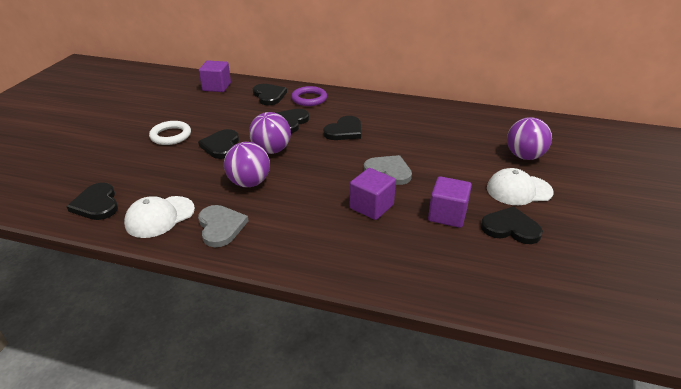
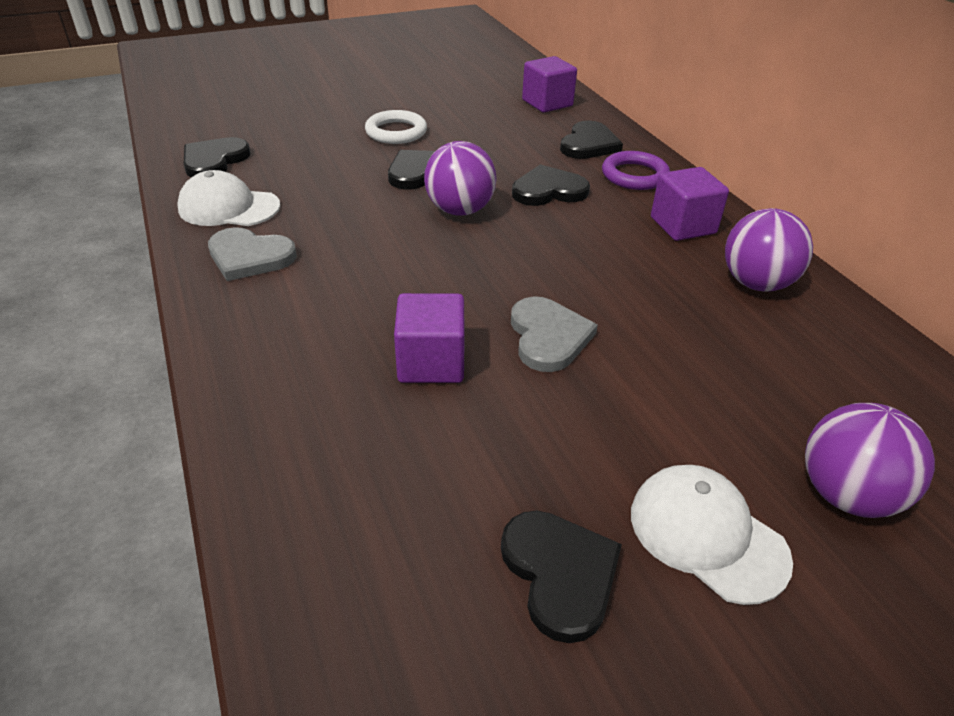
camera: 50 degrees right, 5 degrees up
(221, 227) = (250, 257): grey heart -> grey heart turned 75 degrees clockwise
(249, 183) = (364, 231): purple ball -> purple ball (756, 283)
(344, 131) = (598, 243): black heart -> none
(447, 215) = (504, 461): purple cube -> purple cube (683, 225)

